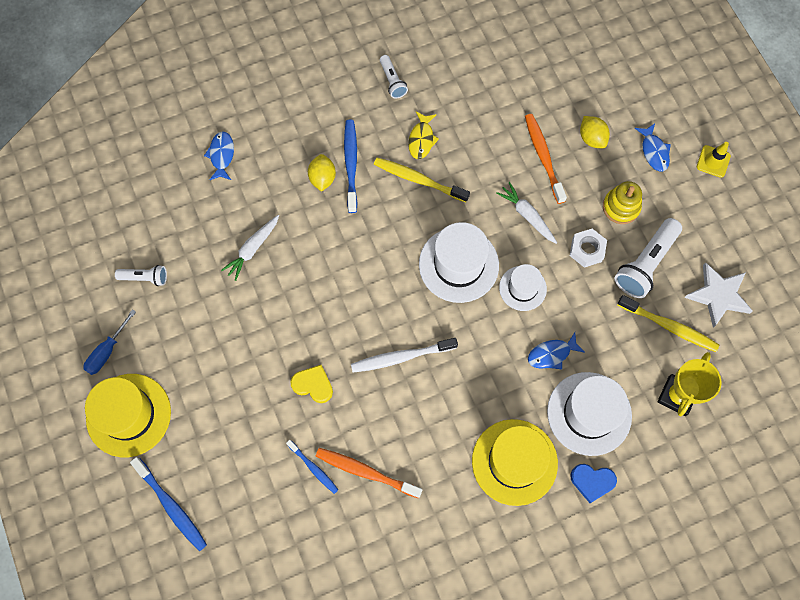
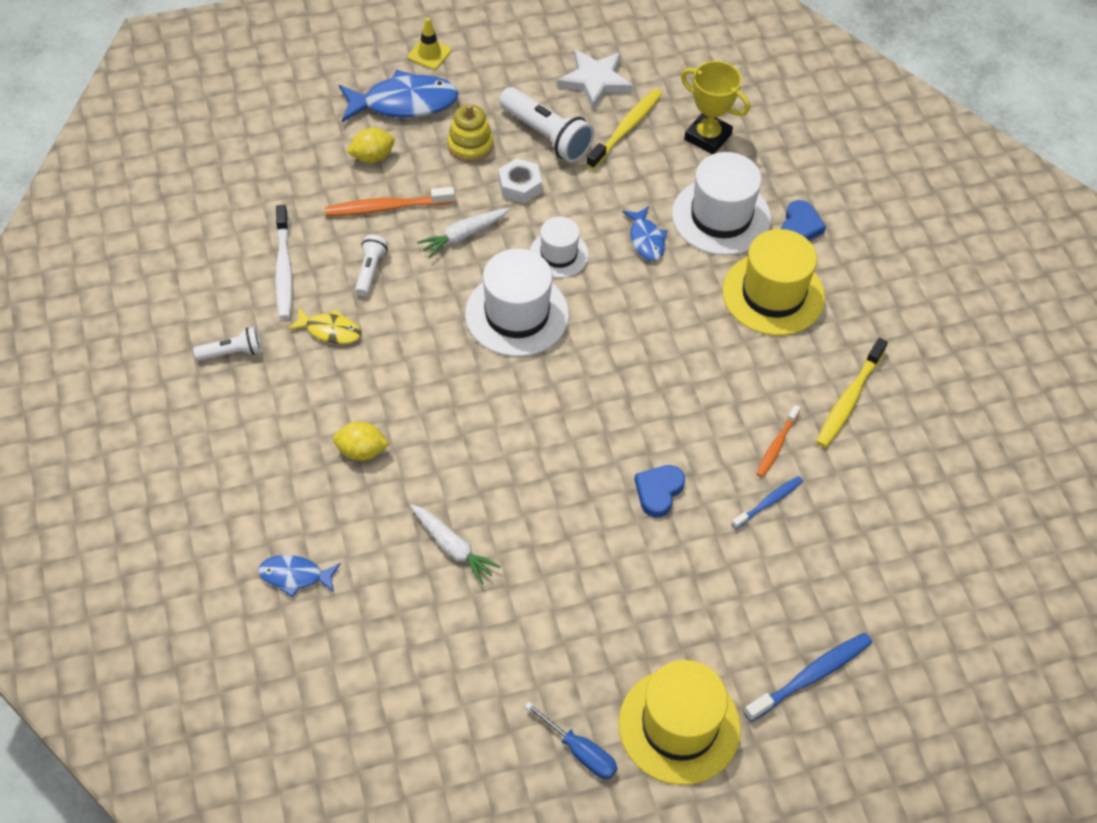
camera: 85 degrees left, 15 degrees down
(145, 278) = (473, 693): white flashlight -> white flashlight (370, 270)
(313, 385) = (658, 492): yellow heart -> blue heart
(351, 164) = (348, 415): blue toothbrush -> none
(366, 472) = (777, 445): orange toothbrush -> orange toothbrush, size x0.62
(401, 357) = (632, 390): white toothbrush -> white toothbrush (284, 269)
(418, 180) = (389, 341): yellow toothbrush -> yellow toothbrush (849, 399)
(654, 151) = (404, 103): blue fish -> blue fish, size x1.81

